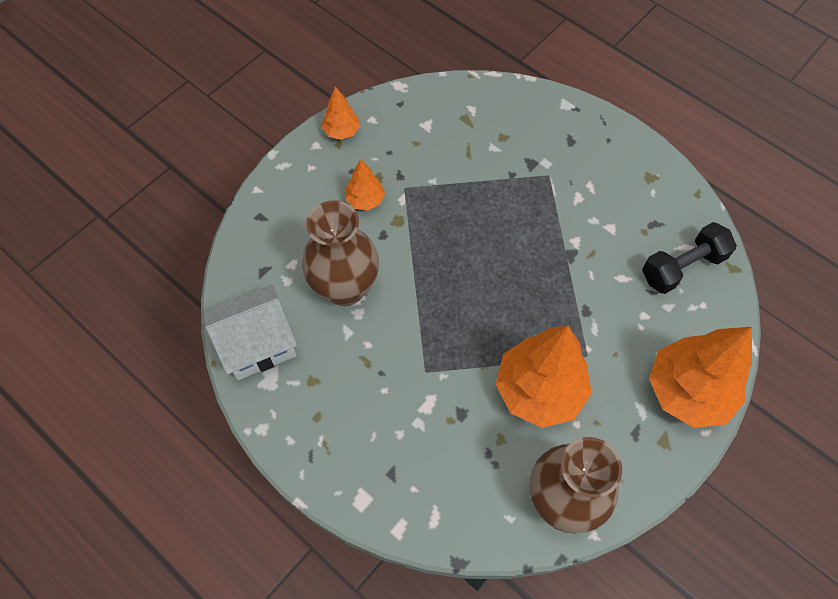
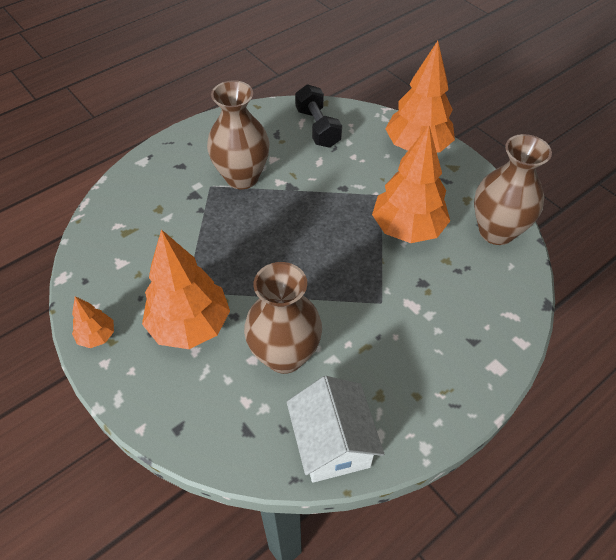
camera: 80 degrees left, 10 degrees down
(365, 200) = (190, 325): orange tree -> orange tree, size x2.08
(571, 203) = (242, 177): none -> brown vase

